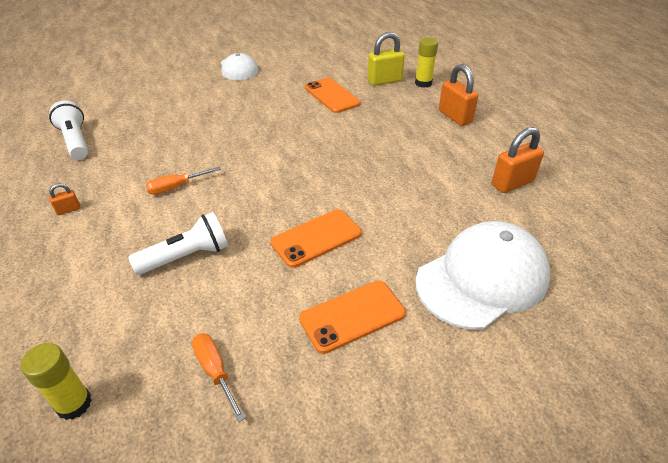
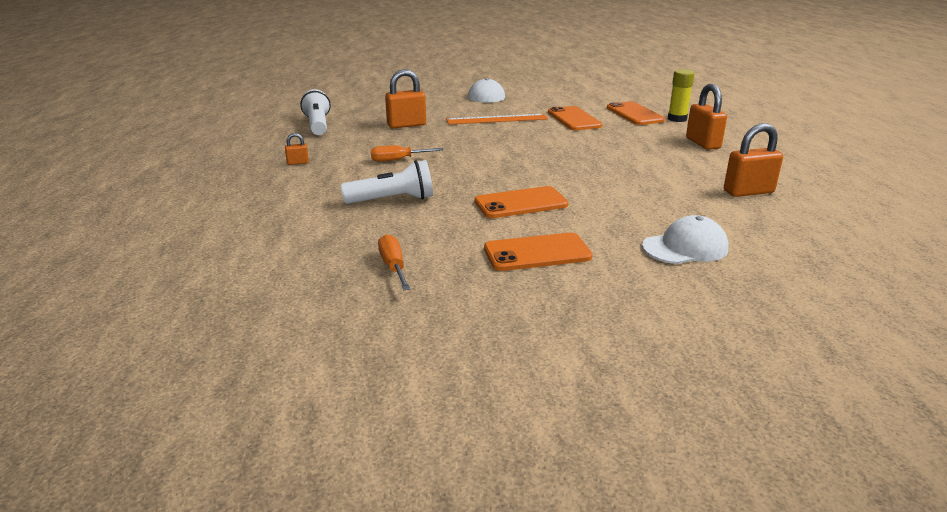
camera: 15 degrees right, 15 degrees down
(74, 404) = (265, 267): yellow glue stick -> none
(171, 127) = (406, 125): none -> orange padlock
(259, 106) = (497, 119): none -> orange ruler
(384, 81) = (634, 114): yellow padlock -> orange phone
(482, 278) = (685, 247): white cap -> white cap, size x0.57

